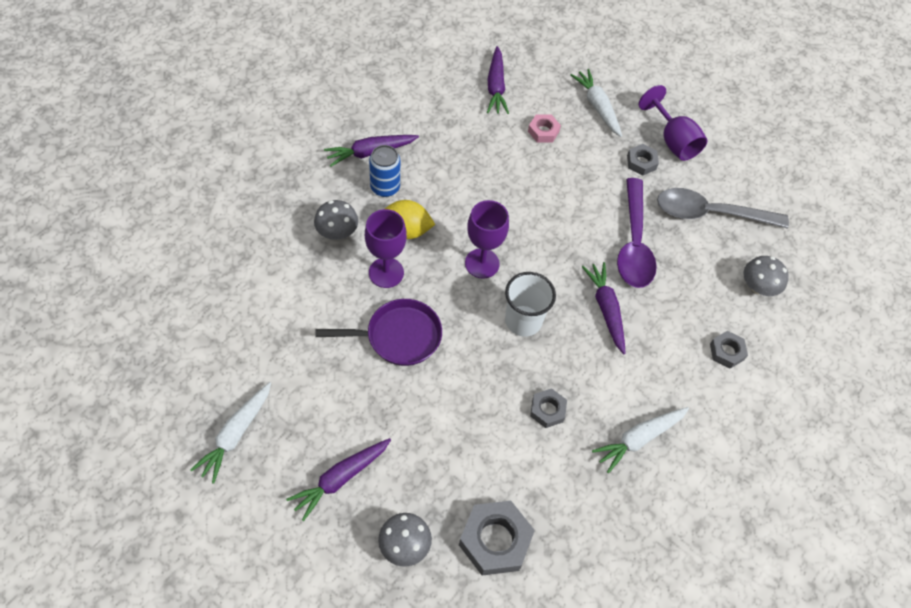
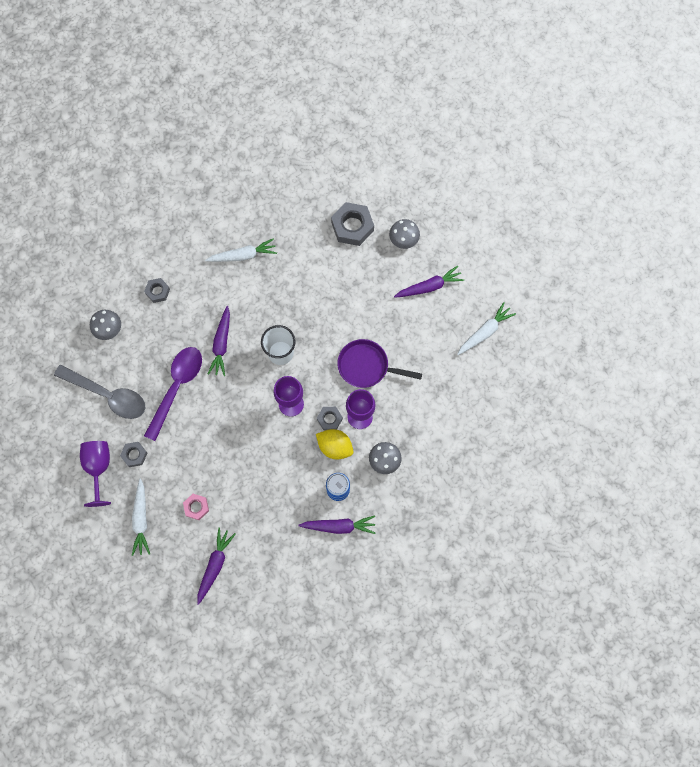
camera: 155 degrees left, 15 degrees up
(547, 410) = (291, 289): grey nut -> grey nut (329, 419)

